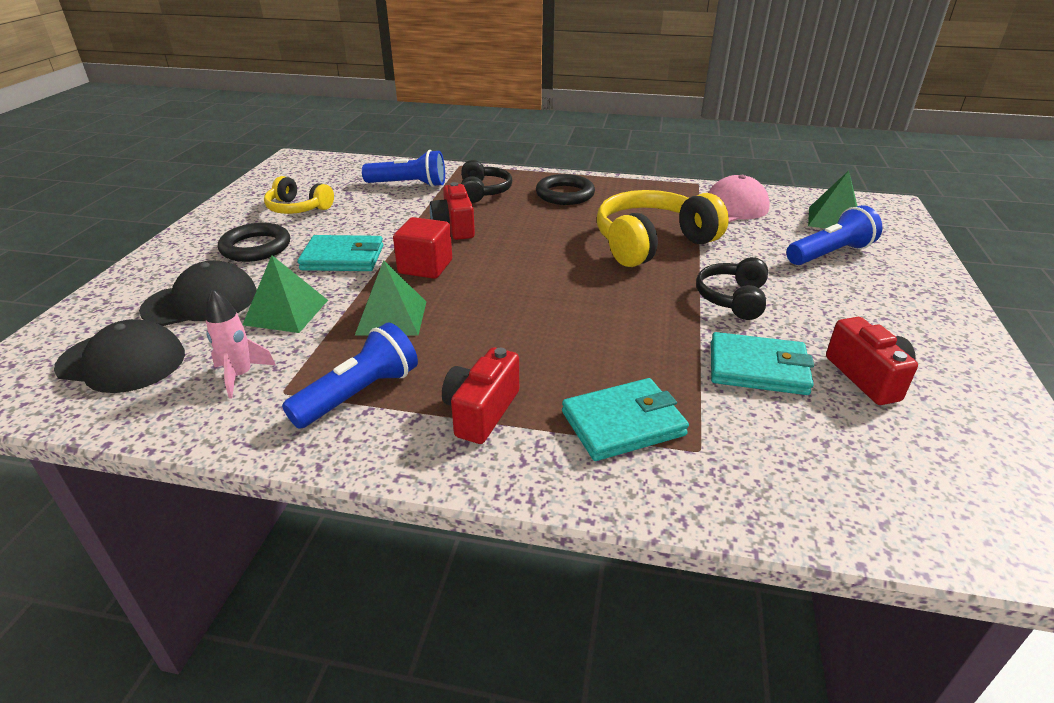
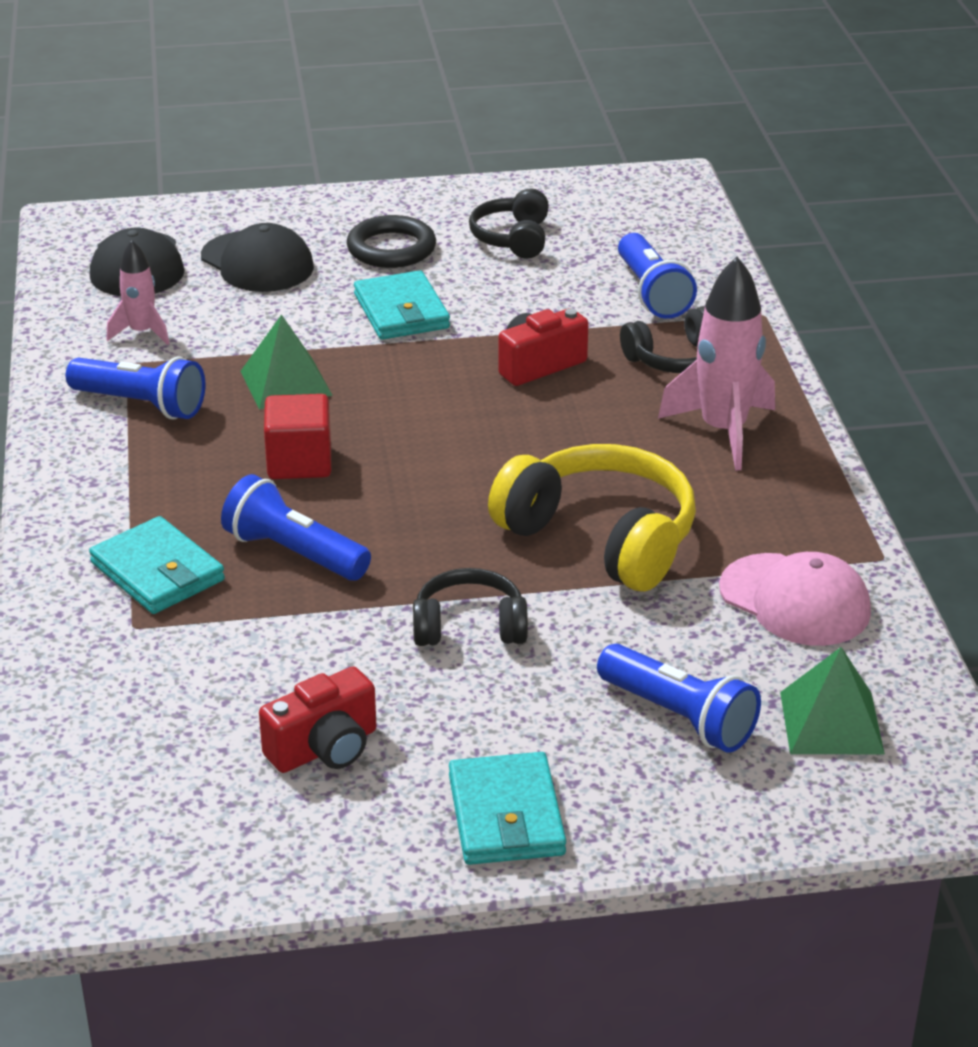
camera: 70 degrees right, 0 degrees up
(286, 312) = (263, 317): green pyramid -> none
(298, 208) = (513, 238): yellow headphones -> black headphones
(425, 267) = (413, 373): red cube -> red cube (299, 462)
(481, 411) = (142, 481): red camera -> none
(565, 194) = (723, 431): black ring -> pink rocket
(624, 351) = (294, 553): none -> blue flashlight
(757, 368) = (304, 657): turquoise wallet -> turquoise wallet (506, 815)

